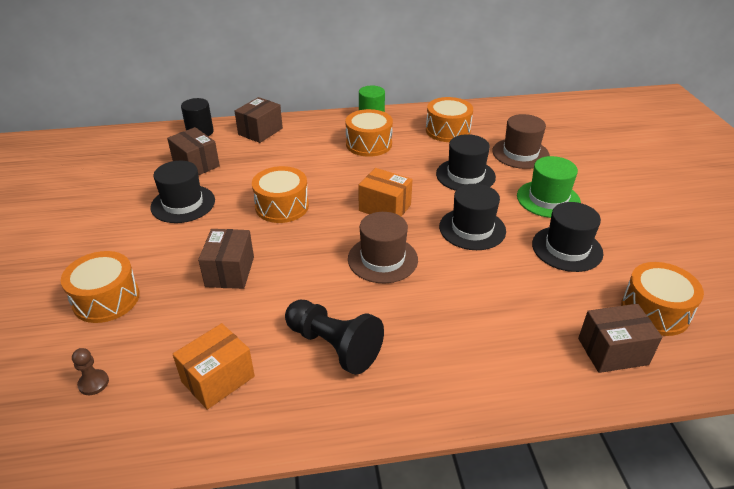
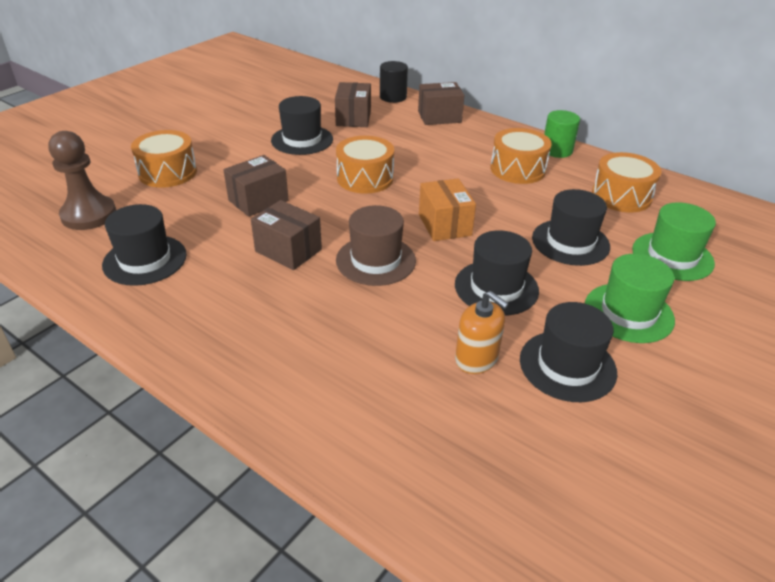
camera: 45 degrees right, 0 degrees up
(93, 383) = (89, 215): brown pawn -> brown pawn, size x2.13
(218, 379) = (145, 260): orange box -> black hat
(333, 346) = (239, 293): black pawn -> none
(520, 153) = (672, 256): brown hat -> green hat
(526, 278) = (476, 359): none -> orange soap dispenser
(612, 351) = (451, 478): brown box -> brown box (288, 250)
(655, 311) = (566, 487): orange drum -> none

